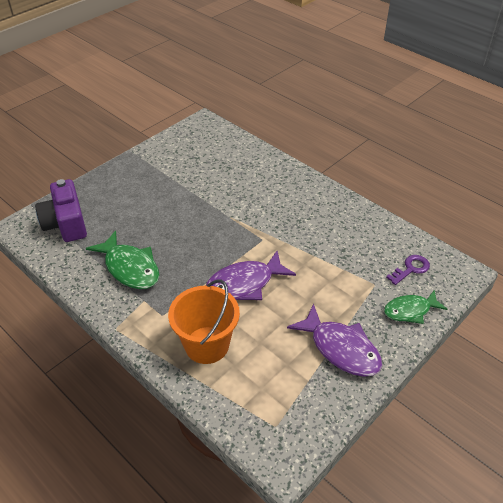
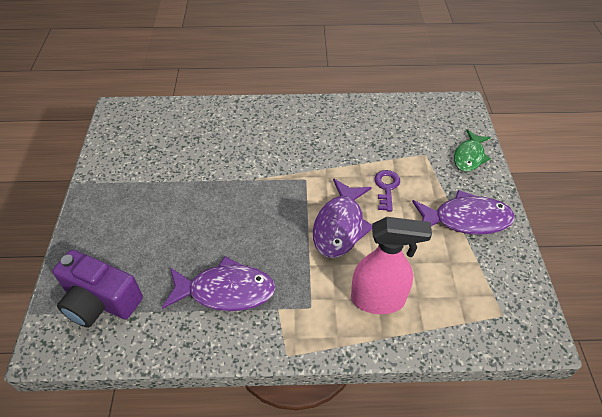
camera: 45 degrees left, 5 degrees up
(130, 268) = (226, 291): green fish -> purple fish
(206, 345) = (378, 300): orange bucket -> pink spray bottle
(411, 269) = (432, 126): purple key -> purple key (386, 187)

